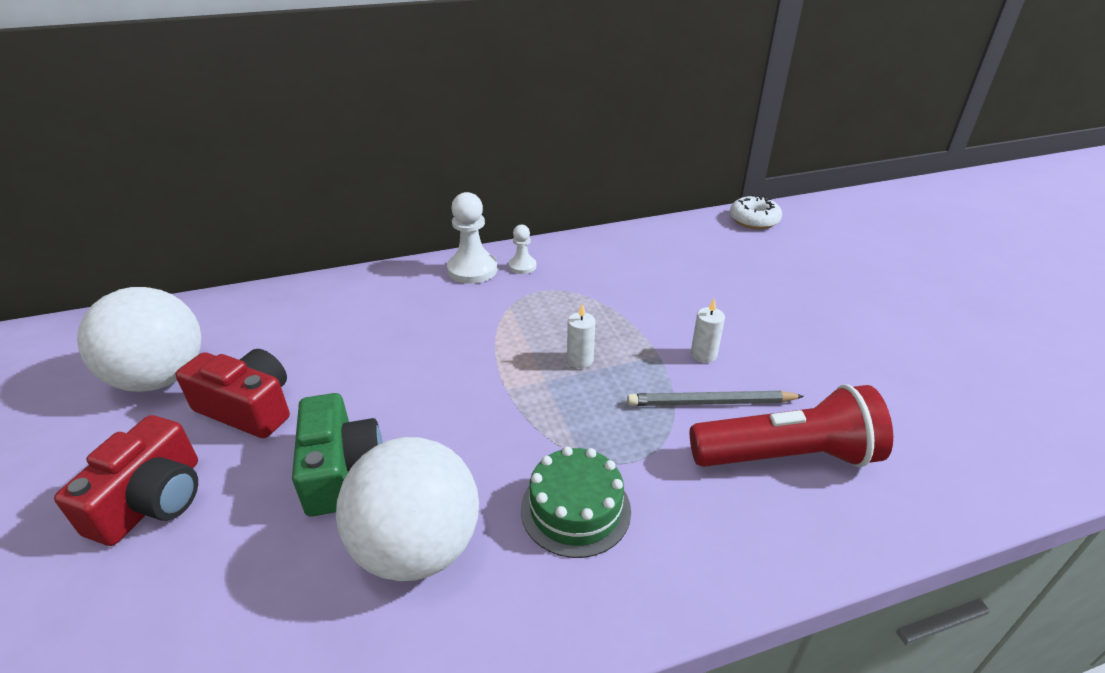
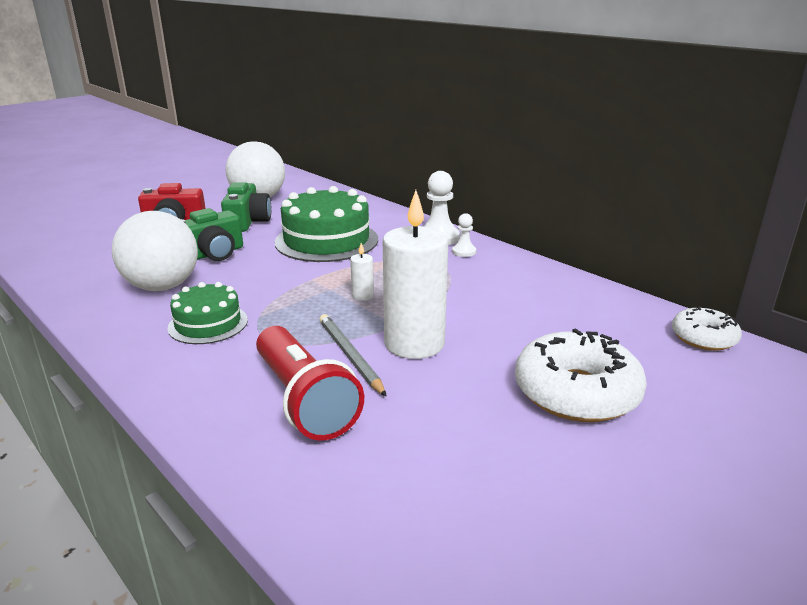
camera: 65 degrees right, 10 degrees down
(248, 408) = (247, 222): red camera -> green camera
(400, 349) = (326, 240): none -> green cake
(703, 354) = (414, 343): white candle -> white candle, size x2.41
(813, 298) = (576, 392): none -> white donut

